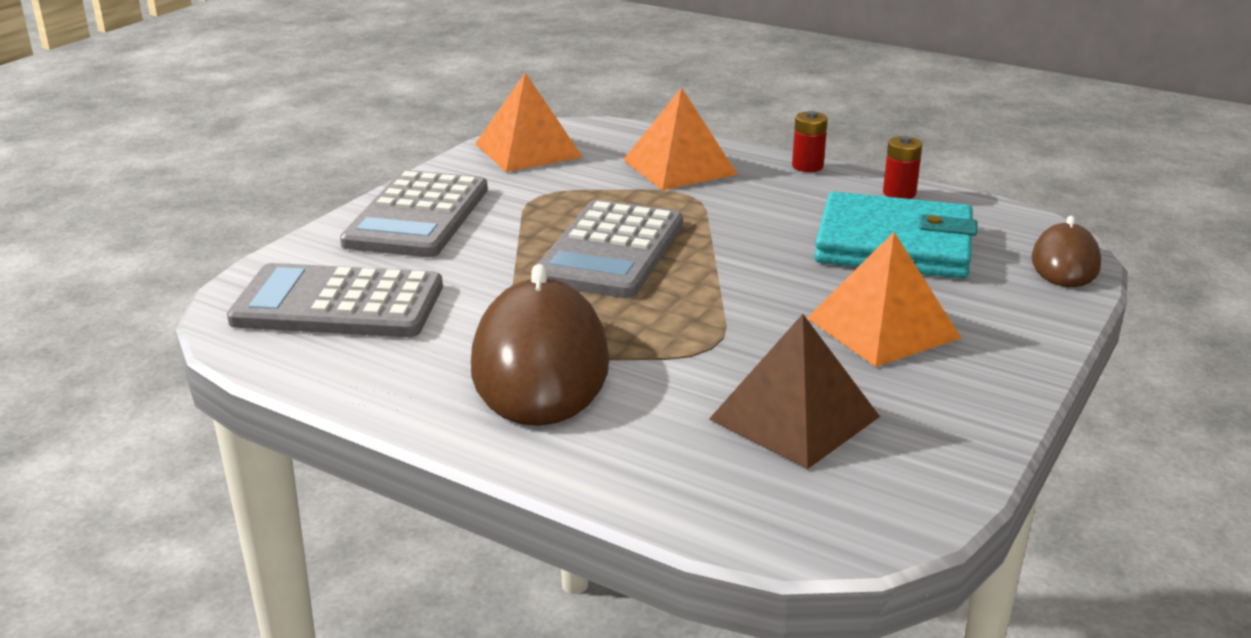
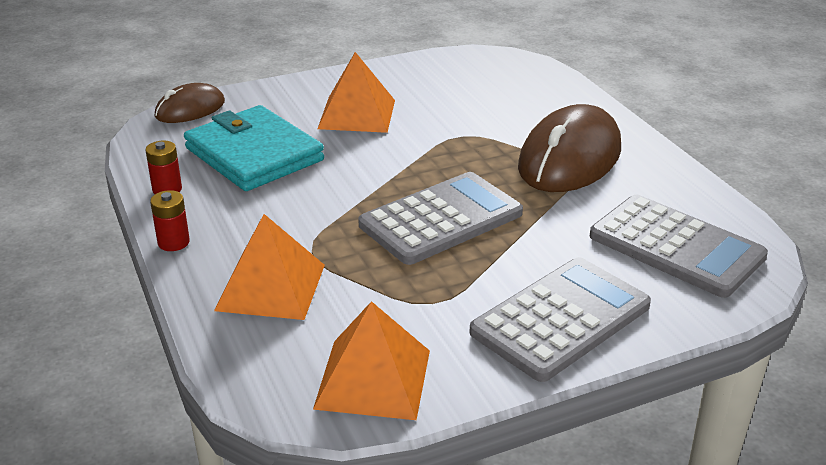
camera: 145 degrees left, 5 degrees up
(794, 417) = (469, 94): brown pyramid -> none

